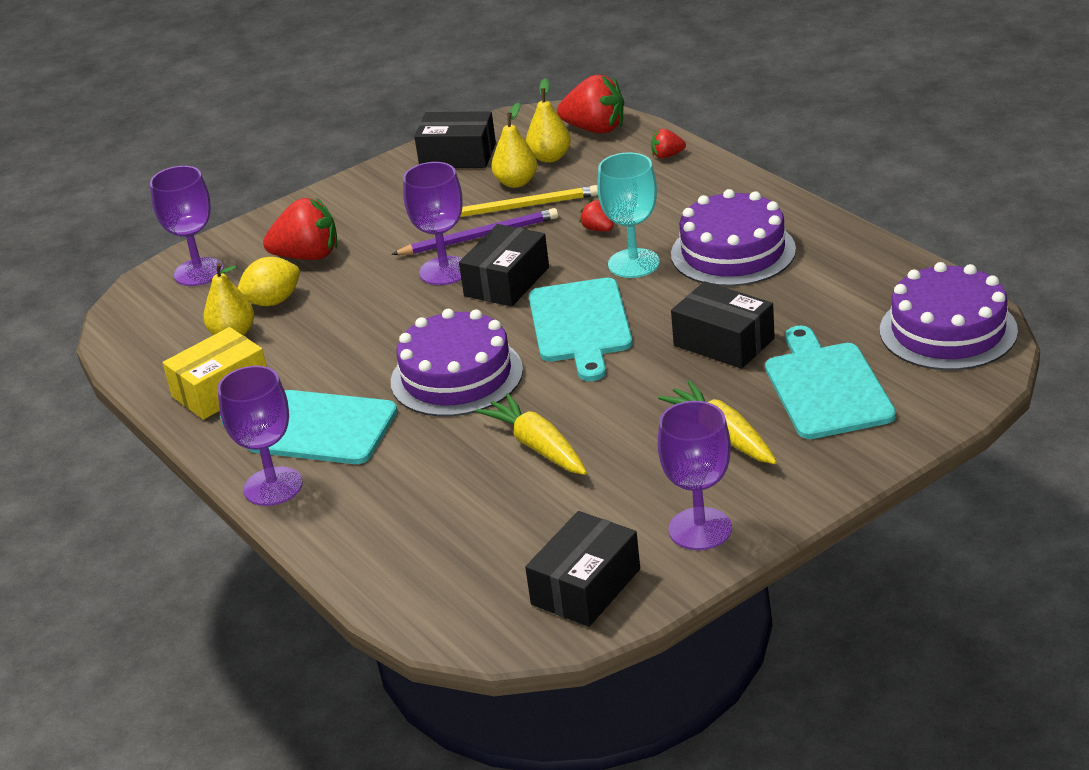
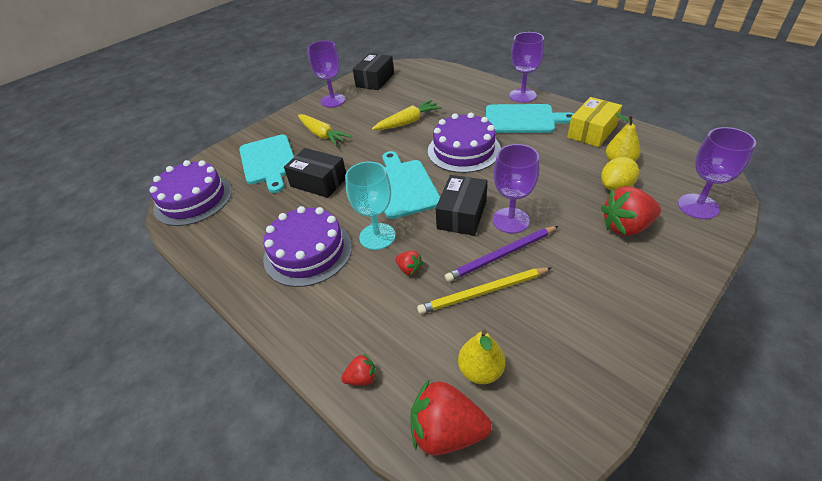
camera: 170 degrees right, 10 degrees up
(458, 155) = (581, 371): black box -> none
(516, 182) = (499, 327): yellow pear -> none
(538, 446) = (408, 122): yellow carrot -> yellow carrot turned 75 degrees counterclockwise

